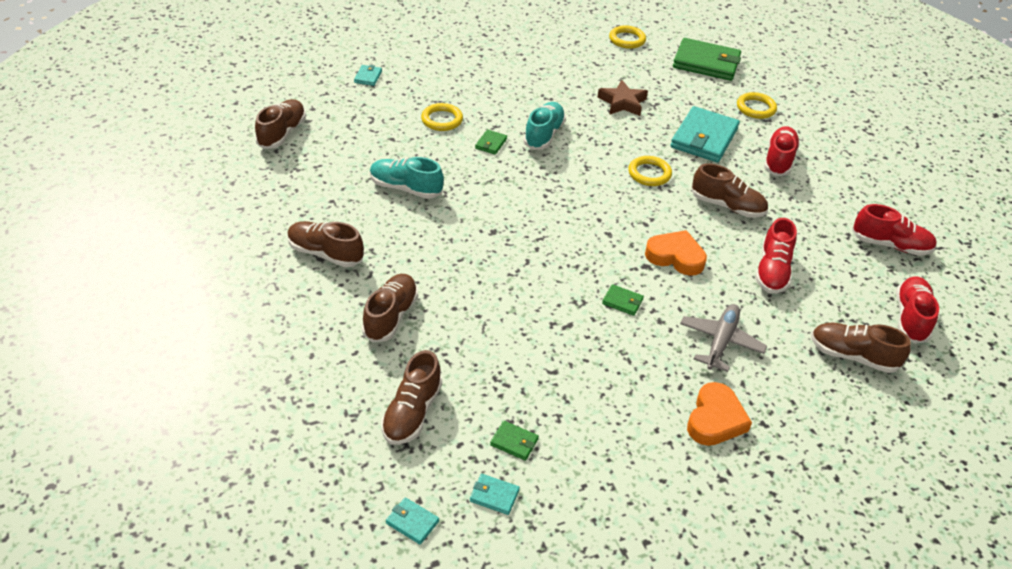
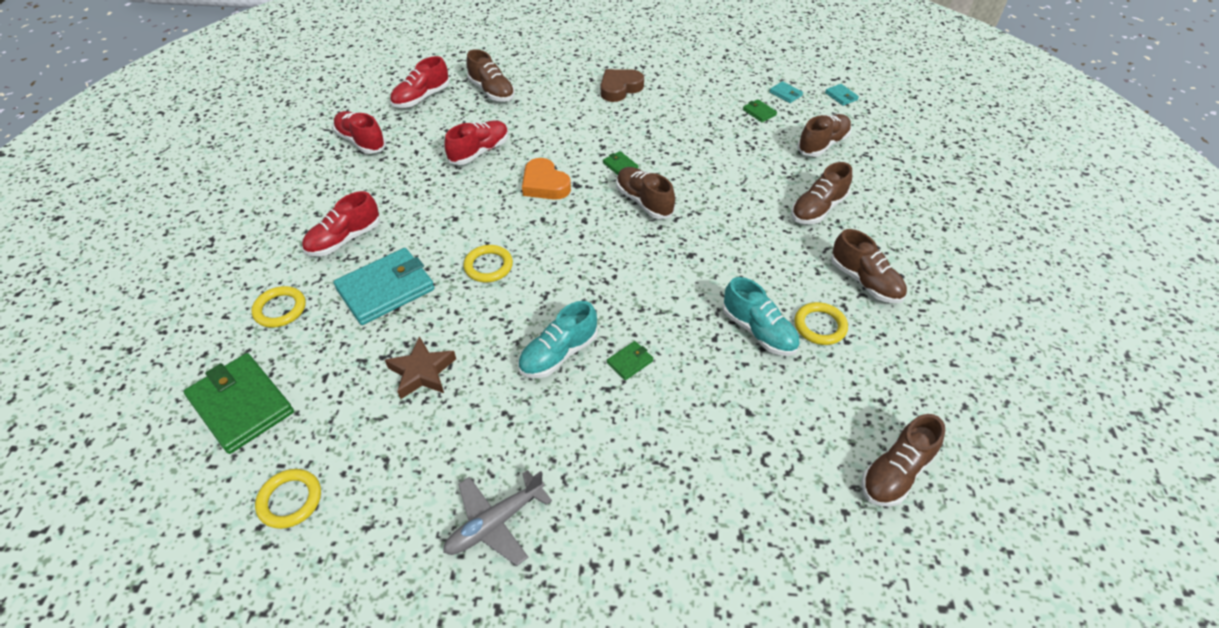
camera: 150 degrees left, 5 degrees up
(368, 77) = (742, 559): turquoise wallet -> none
(442, 120) = (670, 423): yellow ring -> yellow ring (820, 326)
(715, 419) = (620, 88): orange heart -> brown heart
(721, 342) = (572, 122): grey plane -> grey plane (495, 523)
(727, 206) = (451, 211): brown shoe -> brown shoe (644, 201)

